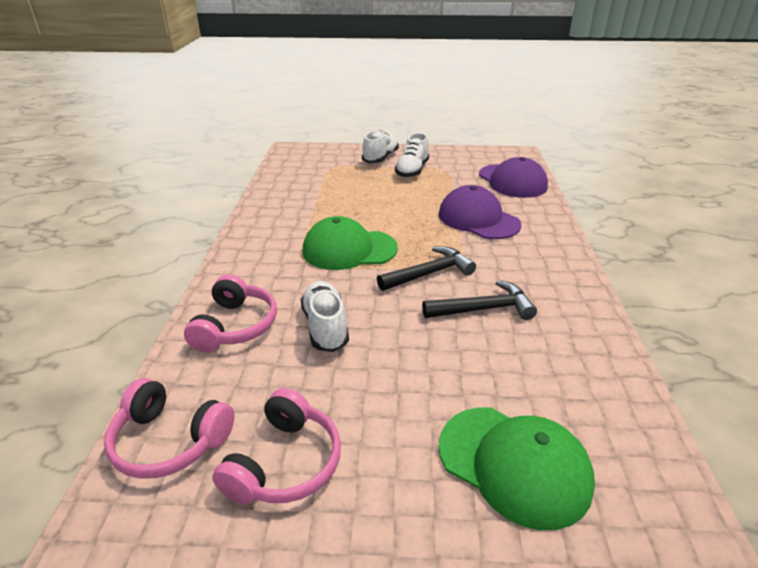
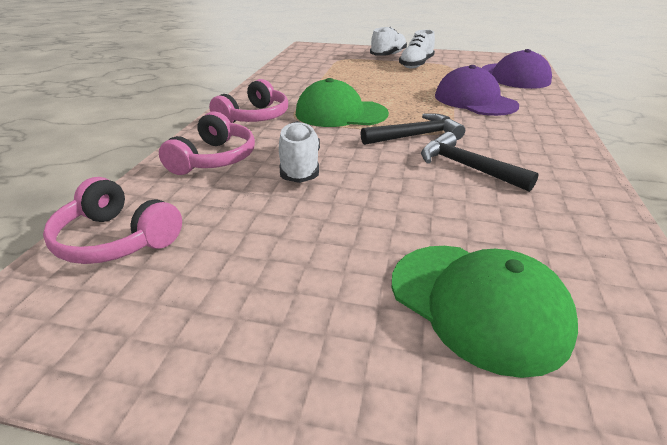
camera: 10 degrees right, 0 degrees up
(285, 463) = (222, 271): pink headphones -> pink headphones (254, 117)
(483, 309) = (467, 167): black hammer -> black hammer turned 135 degrees counterclockwise

